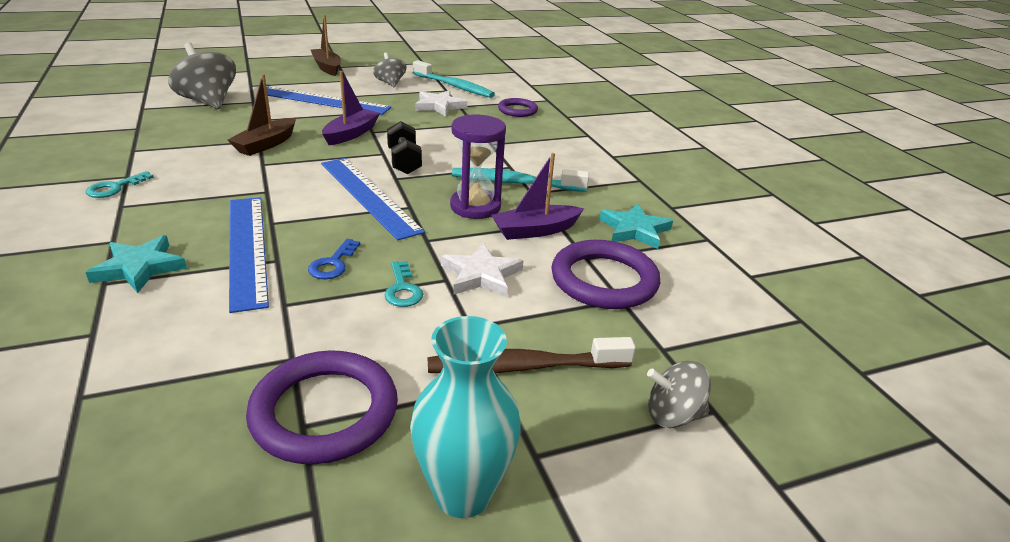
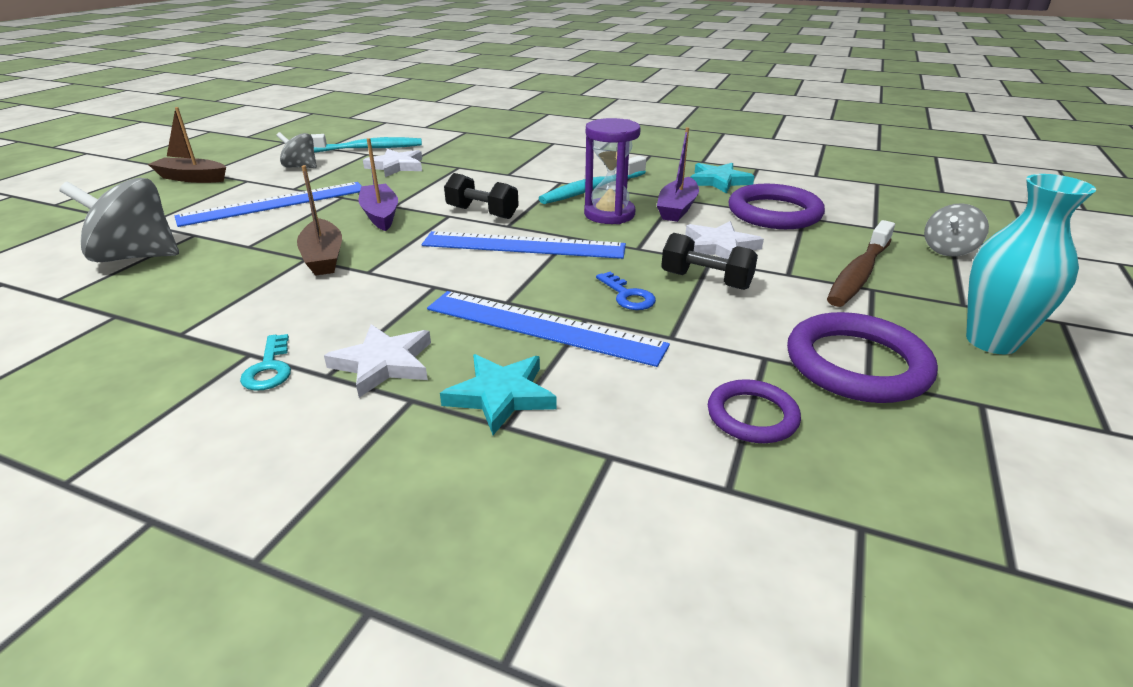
camera: 45 degrees left, 0 degrees up
(148, 216) = (384, 363): none -> white star
(402, 289) = (706, 280): turquoise key -> black dumbbell
(517, 110) = (464, 146): purple ring -> purple ring (752, 416)

